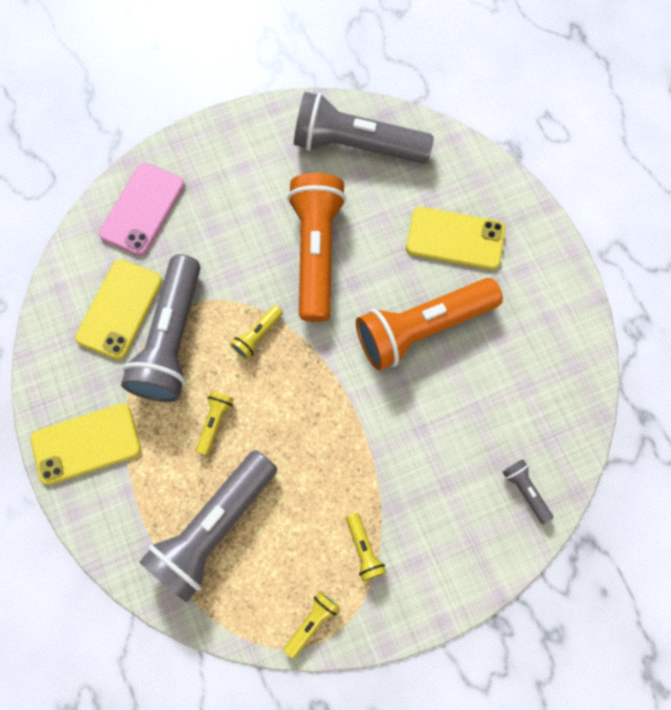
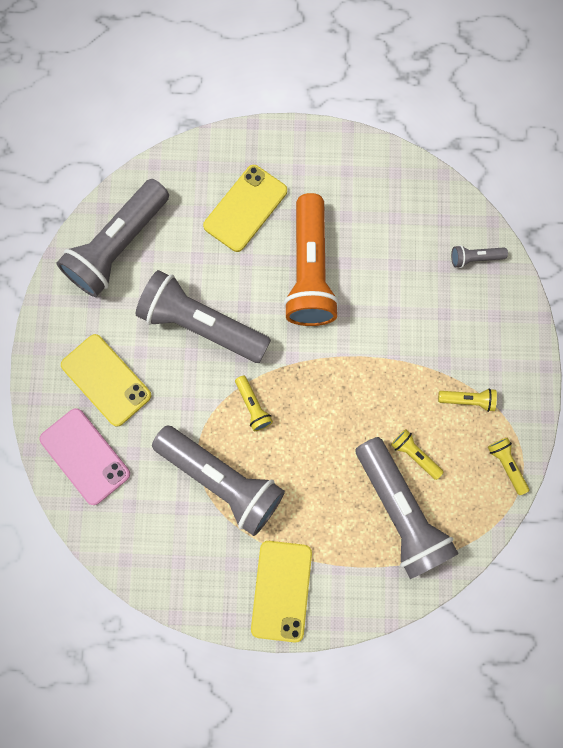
camera: 65 degrees left, 5 degrees up
(119, 309) = (172, 514): yellow phone -> yellow phone (106, 380)
(215, 422) = (312, 473): yellow flashlight -> yellow flashlight (414, 455)
(316, 252) = (201, 324): orange flashlight -> grey flashlight

